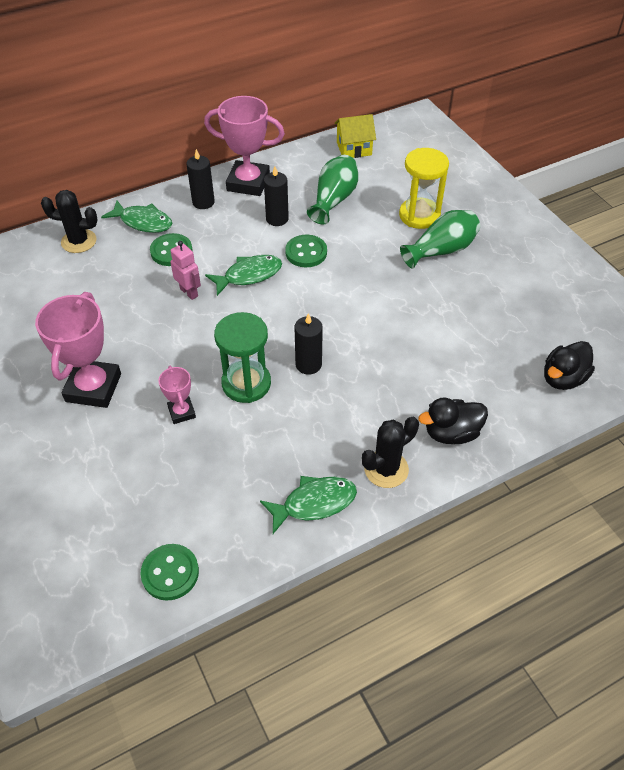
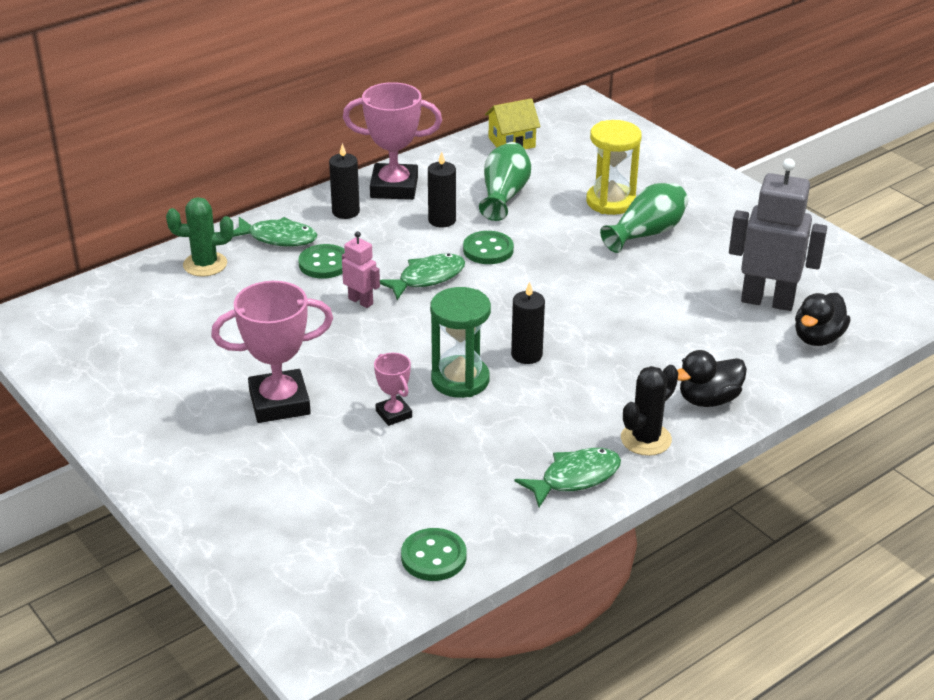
camera: 10 degrees left, 15 degrees down
(79, 241) = (205, 264): black cactus -> green cactus
(93, 387) = (279, 402): pink trophy -> pink trophy turned 75 degrees clockwise
(527, 333) = (767, 301): none -> grey robot

